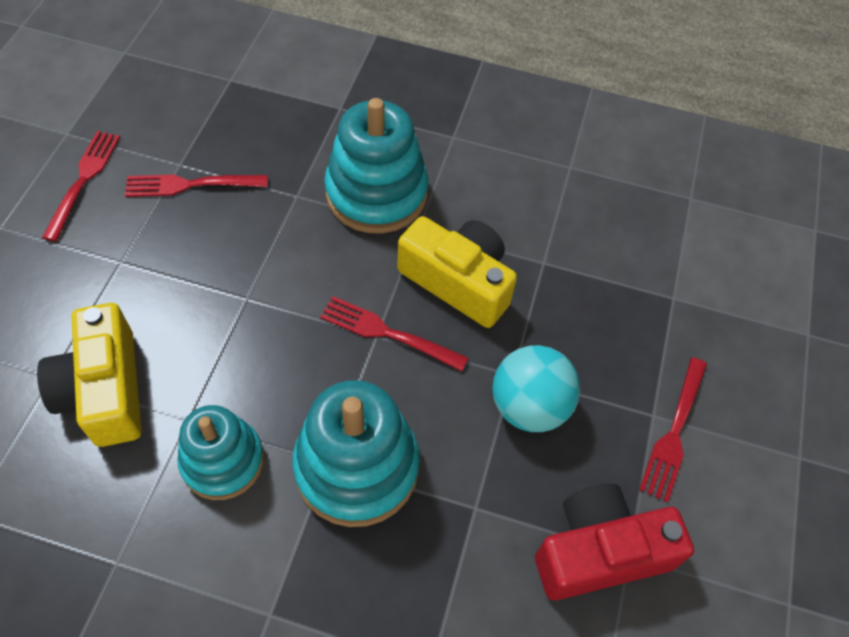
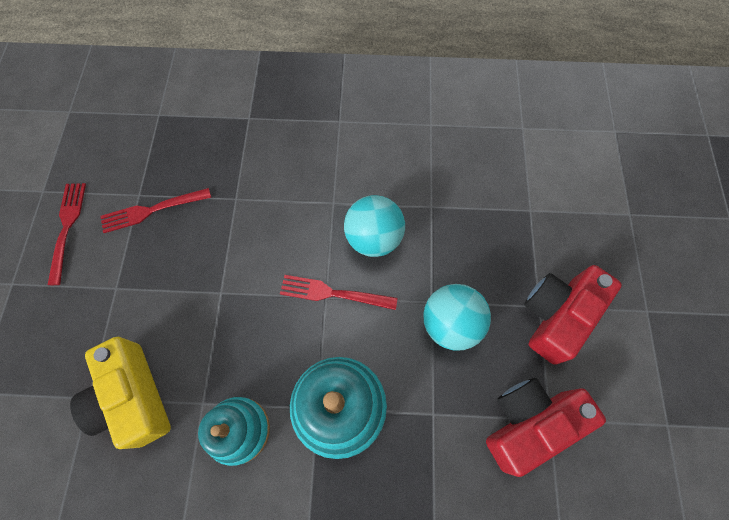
camera: 10 degrees left, 10 degrees up
(376, 193) = (295, 182): turquoise stacking toy -> none
(458, 281) = (373, 238): yellow camera -> turquoise ball
(674, 432) = (557, 315): red fork -> red camera

